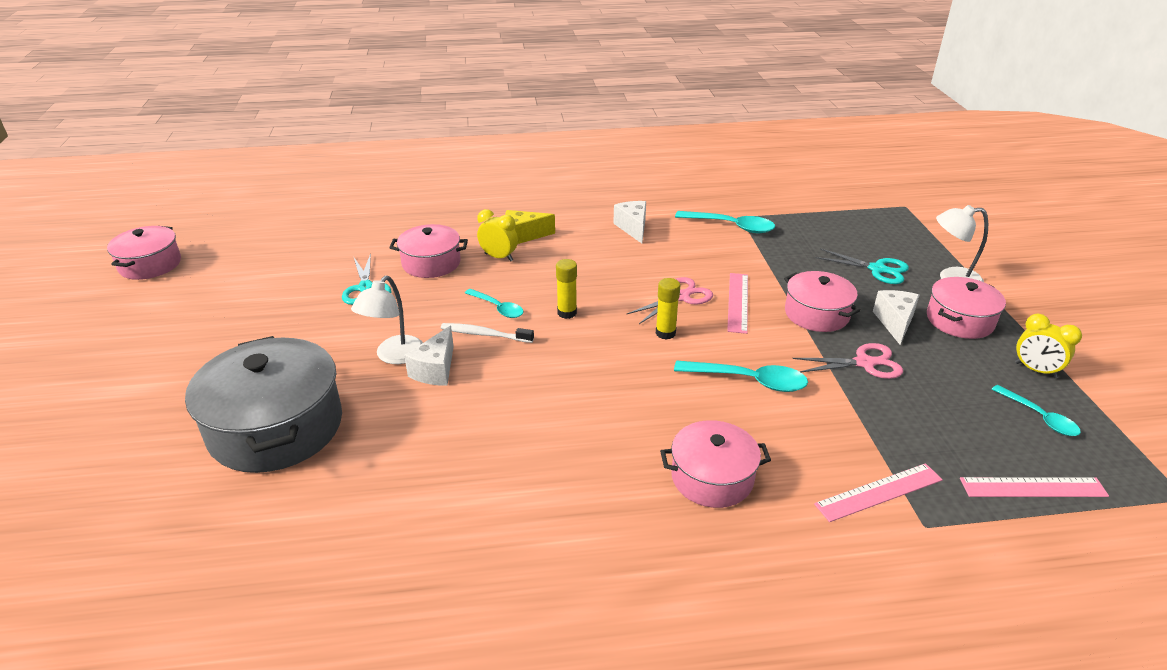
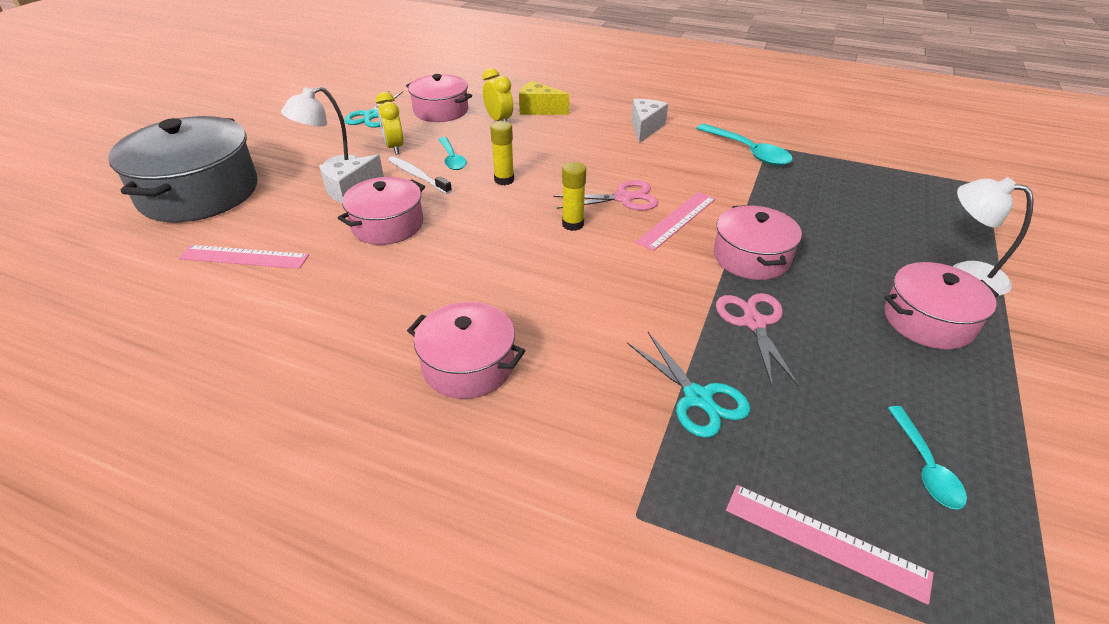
camera: 30 degrees right, 5 degrees up
(150, 265) = (256, 62): pink pot -> pink pot (387, 225)
(749, 381) = (606, 294): turquoise spoon -> none
(865, 363) = (754, 323): pink scissors -> pink scissors turned 120 degrees counterclockwise
(877, 269) = (876, 237): turquoise scissors -> turquoise scissors (698, 398)
(879, 492) = (622, 456): pink ruler -> pink ruler (244, 257)
(895, 322) = (838, 295): white cheese -> none
(1035, 370) = (979, 412): yellow clock -> yellow clock (394, 147)

